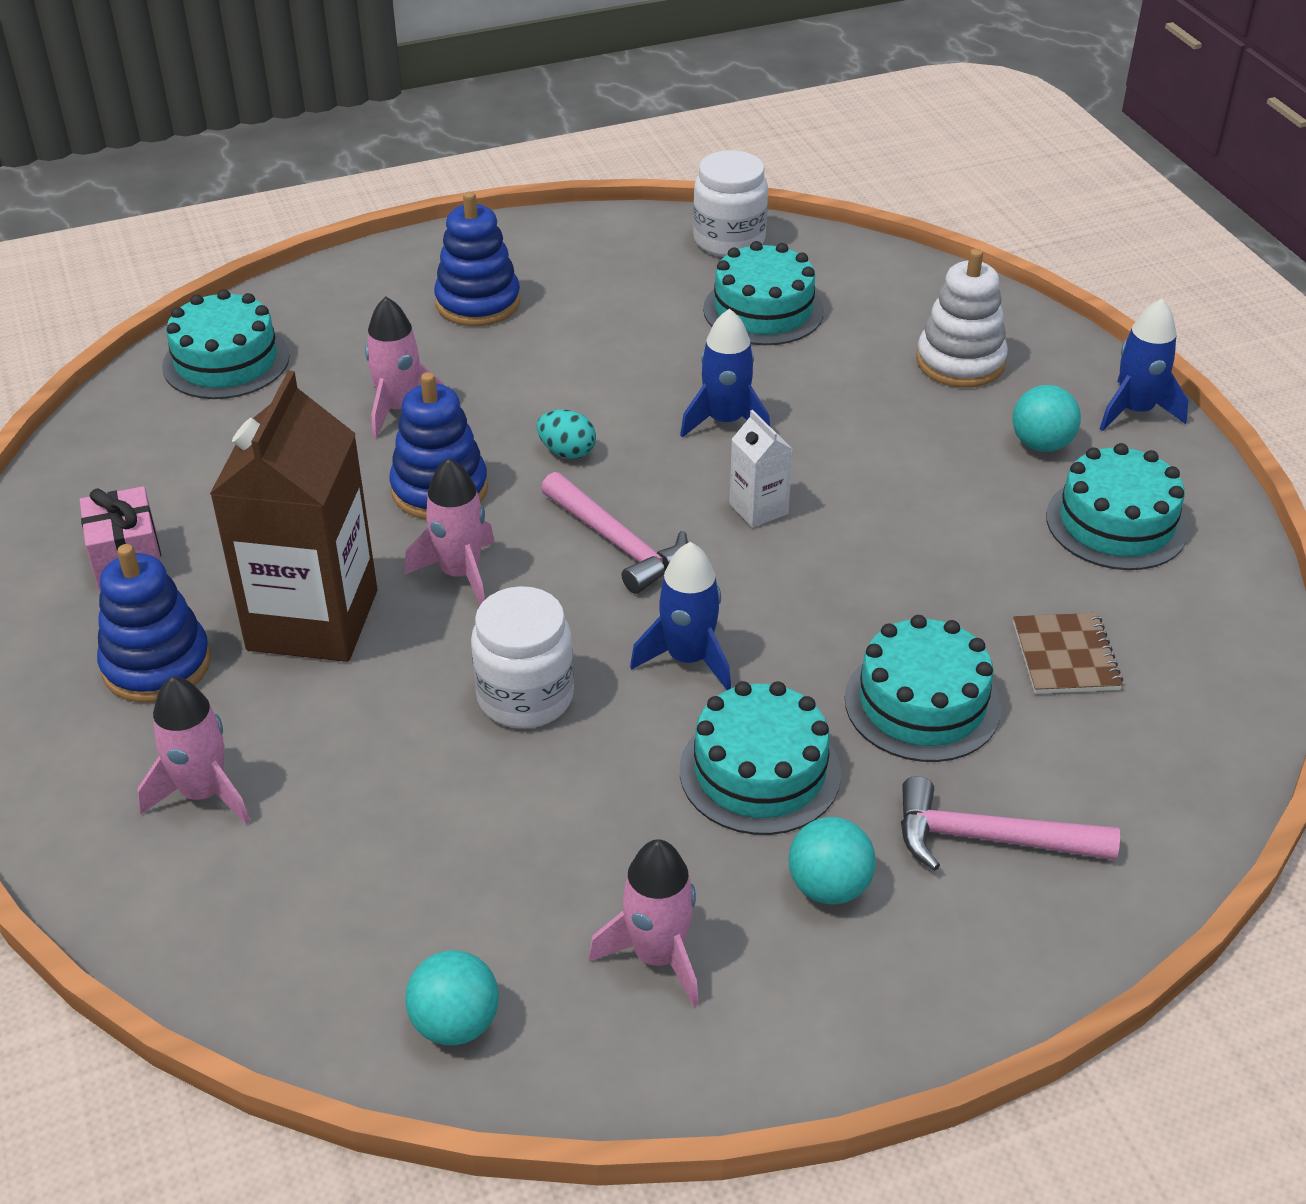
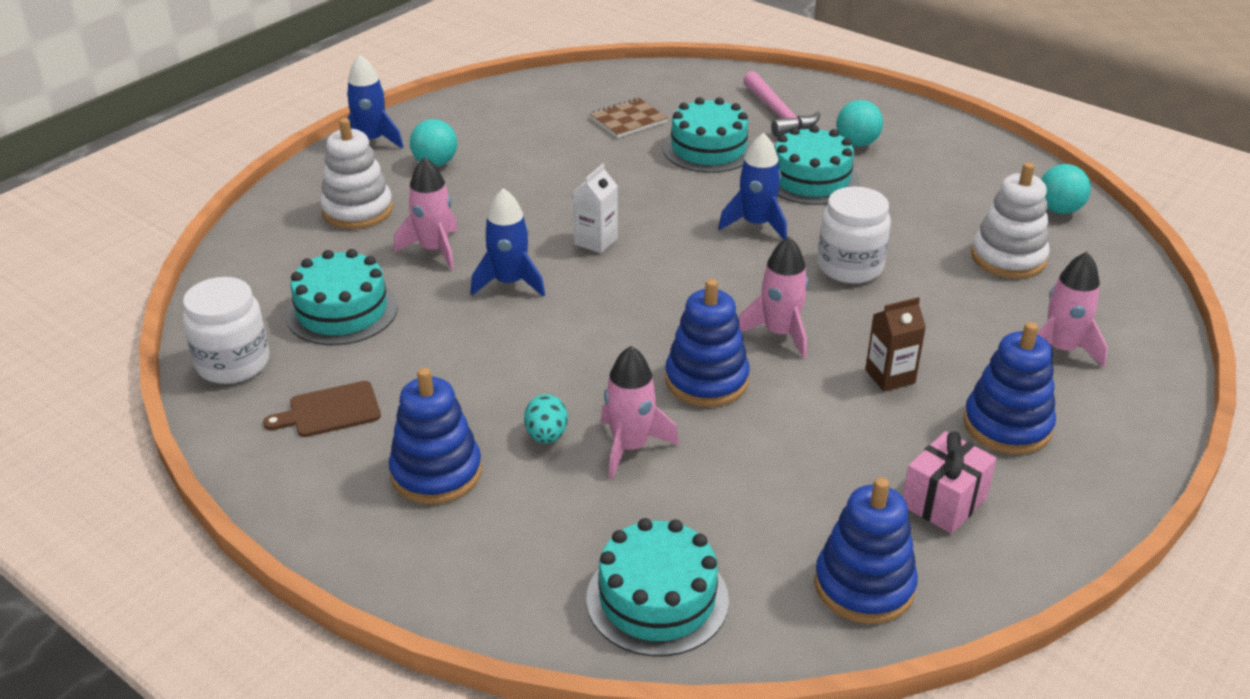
camera: 120 degrees left, 5 degrees down
(110, 466) = (864, 586): none -> blue stacking toy
(313, 620) = (890, 376): brown carton -> brown carton, size x0.44
(404, 870) = (1008, 258): none -> white stacking toy
(567, 452) = (607, 339): turquoise egg -> turquoise egg (546, 436)
(612, 272) = (330, 411): none -> brown cutting board
(617, 543) = (683, 282): pink hammer -> none
(657, 956) = (952, 172): pink rocket -> pink rocket (434, 250)
(1116, 523) = (497, 127): turquoise cake -> none

